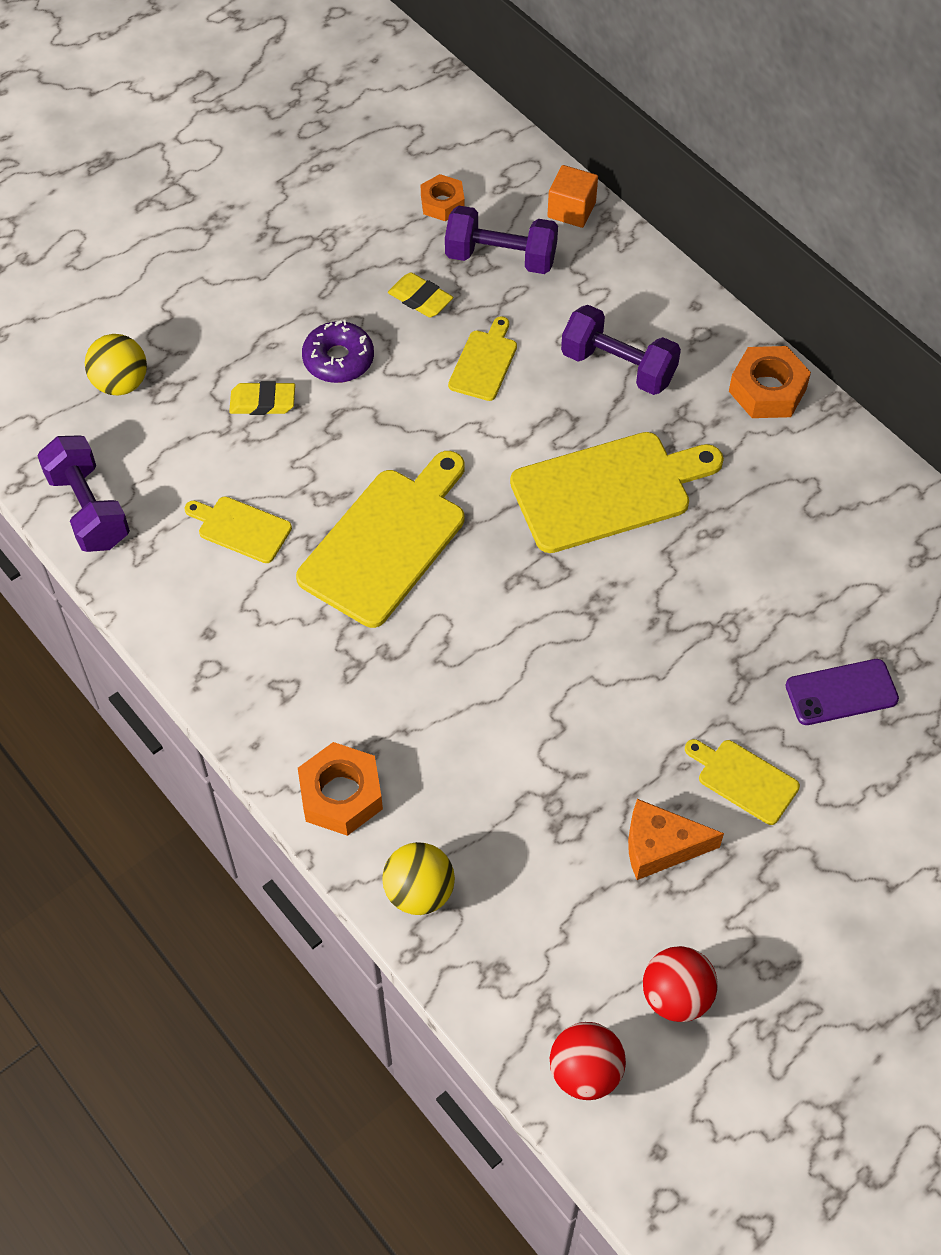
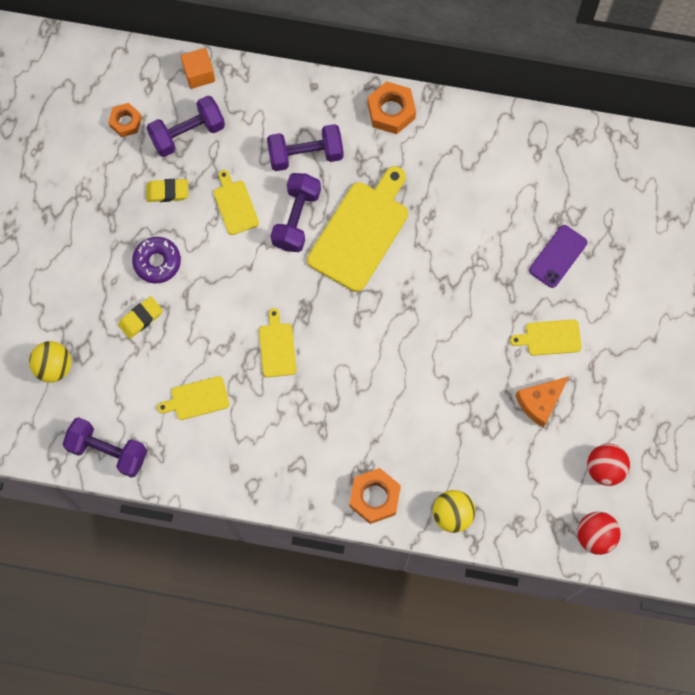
camera: 40 degrees left, 15 degrees up
(387, 541) = (277, 347): yellow cutting board -> yellow cutting board, size x0.51
(543, 424) = (296, 219): none -> purple dumbbell

